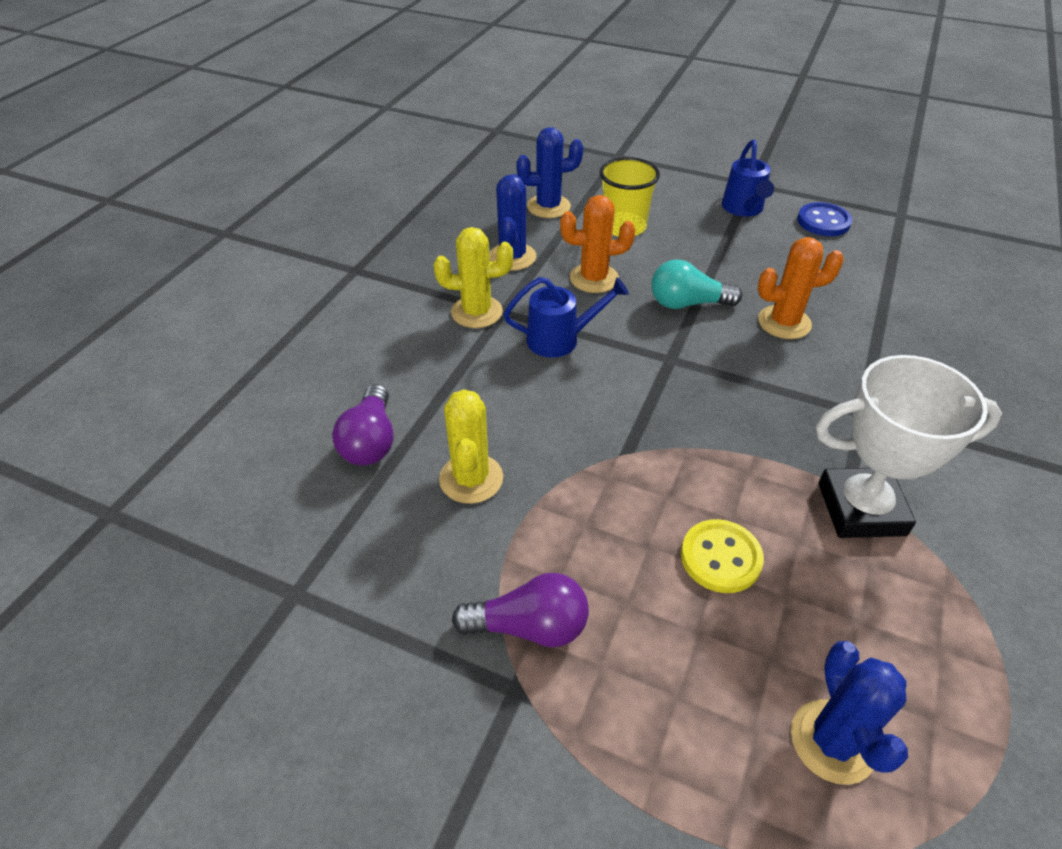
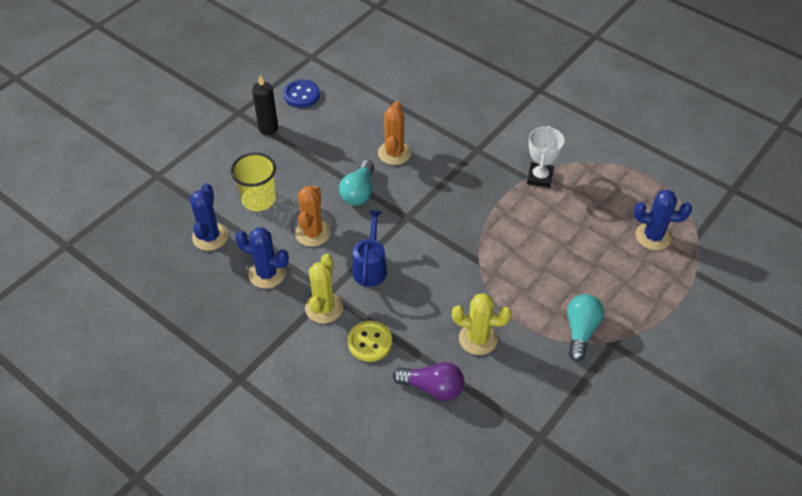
camera: 75 degrees left, 5 degrees up
(529, 626) = (580, 331): purple light bulb -> turquoise light bulb
(720, 558) = (556, 242): yellow button -> yellow button (370, 342)
(744, 209) = (268, 128): blue watering can -> black candle
(861, 509) = (540, 177): white trophy -> white trophy, size x0.66

